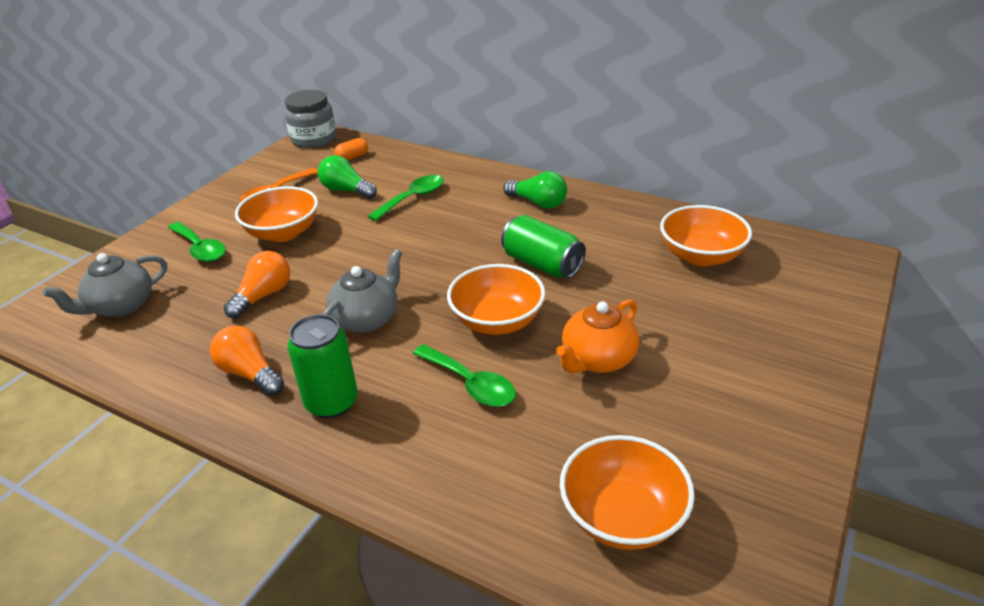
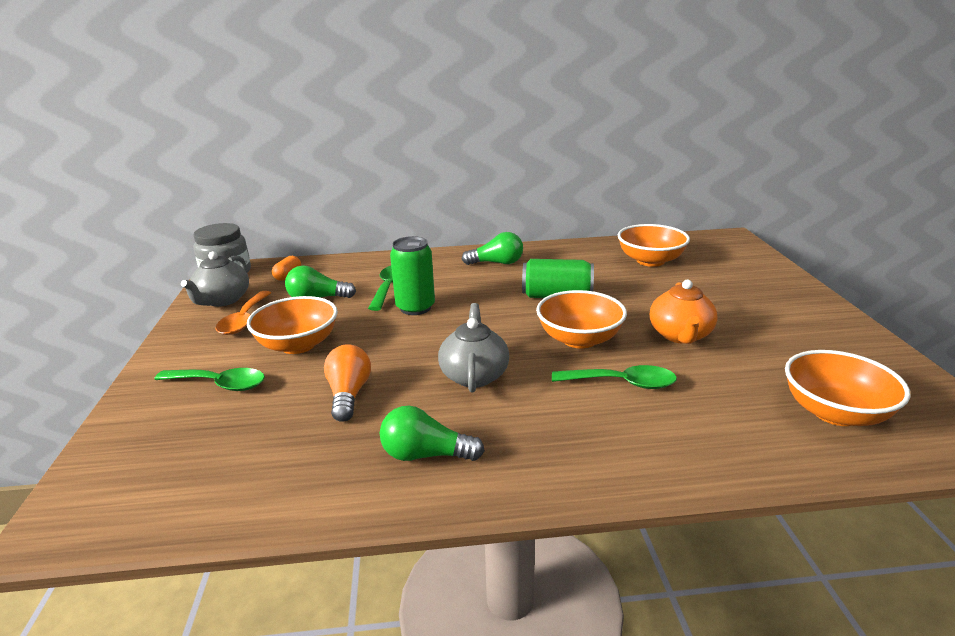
camera: 35 degrees left, 10 degrees down
(121, 306) = (188, 463): grey teapot -> grey teapot (222, 300)
(250, 373) = (425, 455): orange light bulb -> green light bulb
(332, 402) = (535, 442): green can -> green can (415, 308)

